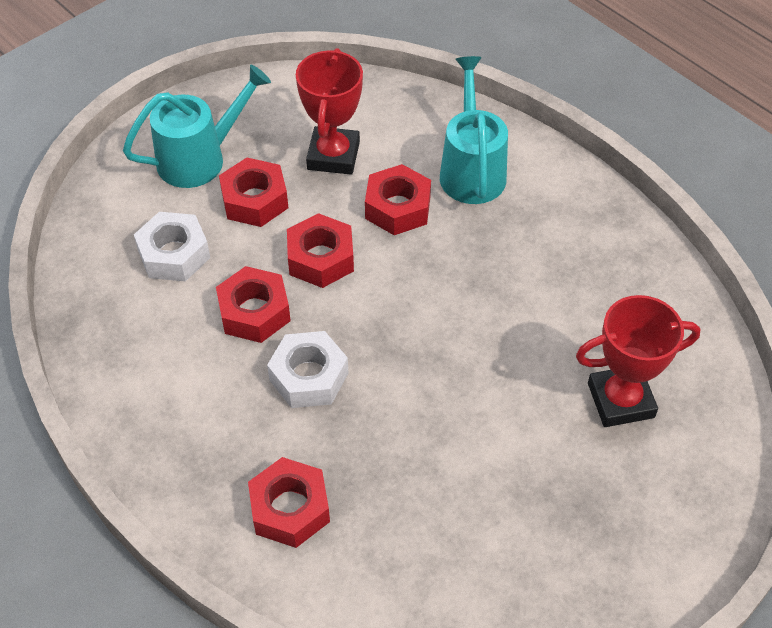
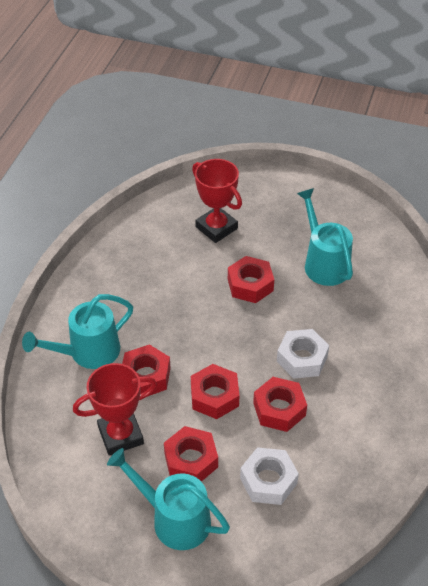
camera: 120 degrees left, 5 degrees down
(290, 508) = (383, 327): red nut -> red nut (250, 285)
(463, 505) = (323, 262): none -> turquoise watering can

